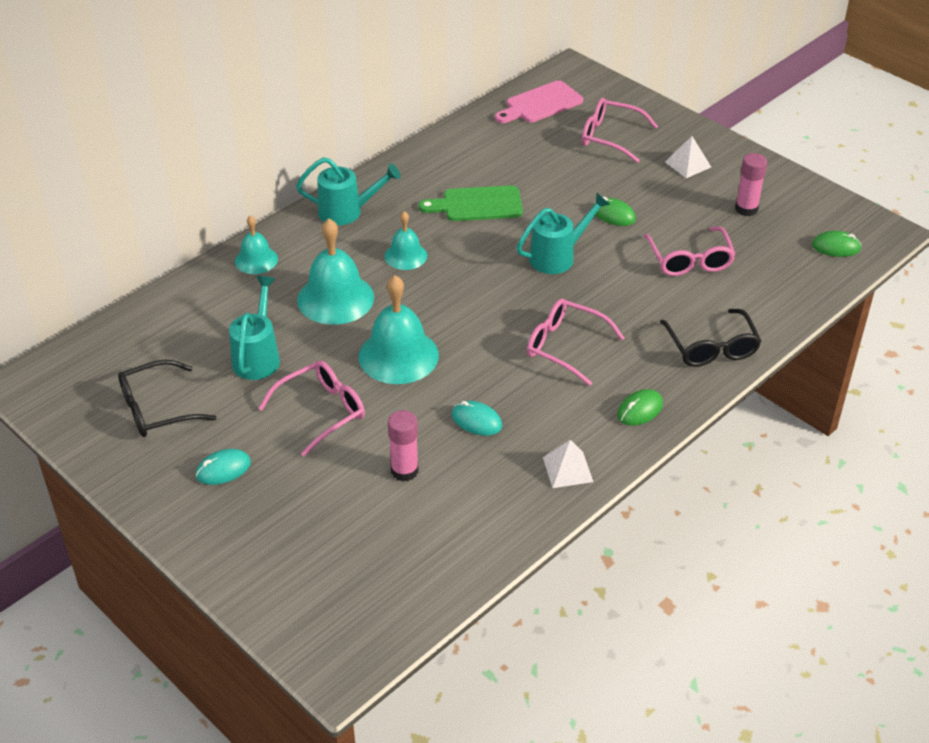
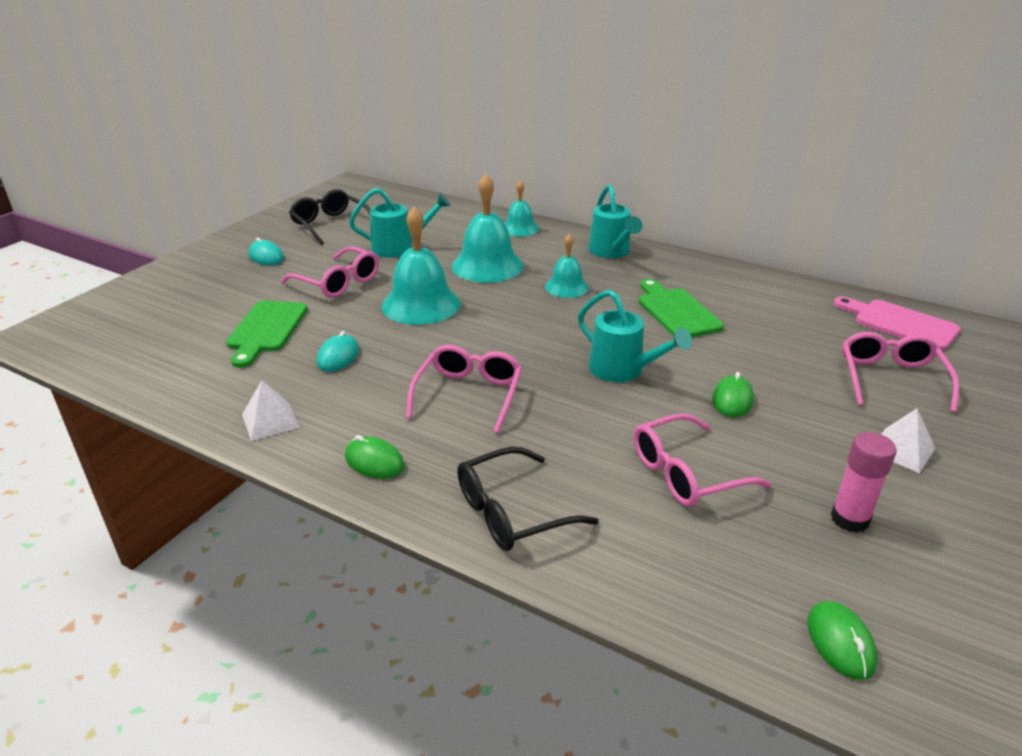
camera: 75 degrees right, 10 degrees down
(404, 471) = (266, 330): pink glue stick -> green cutting board

